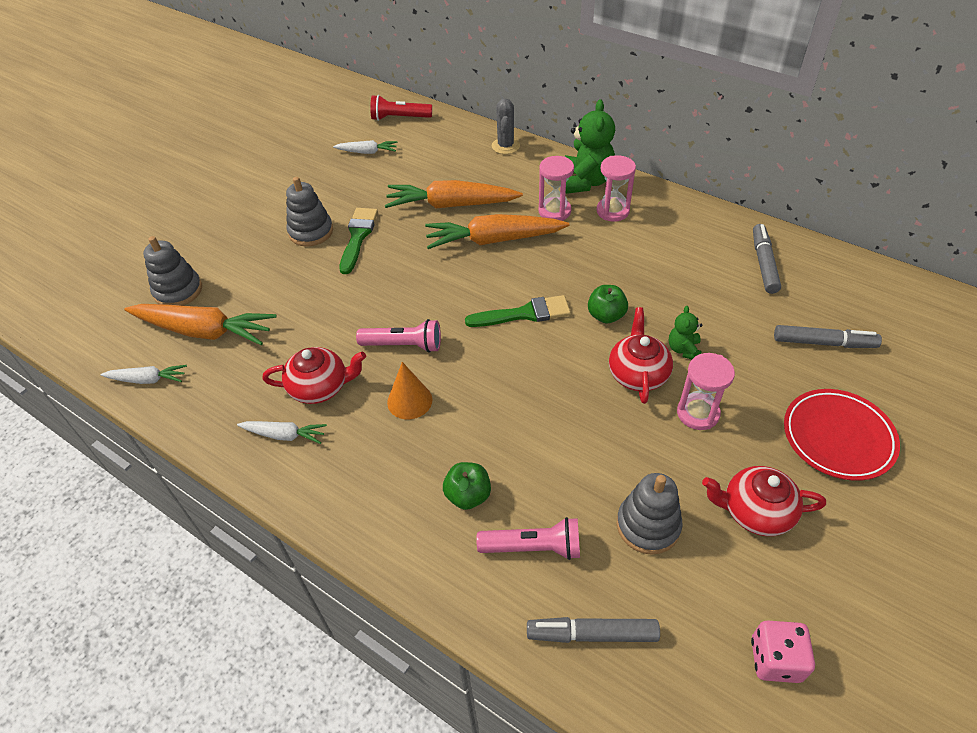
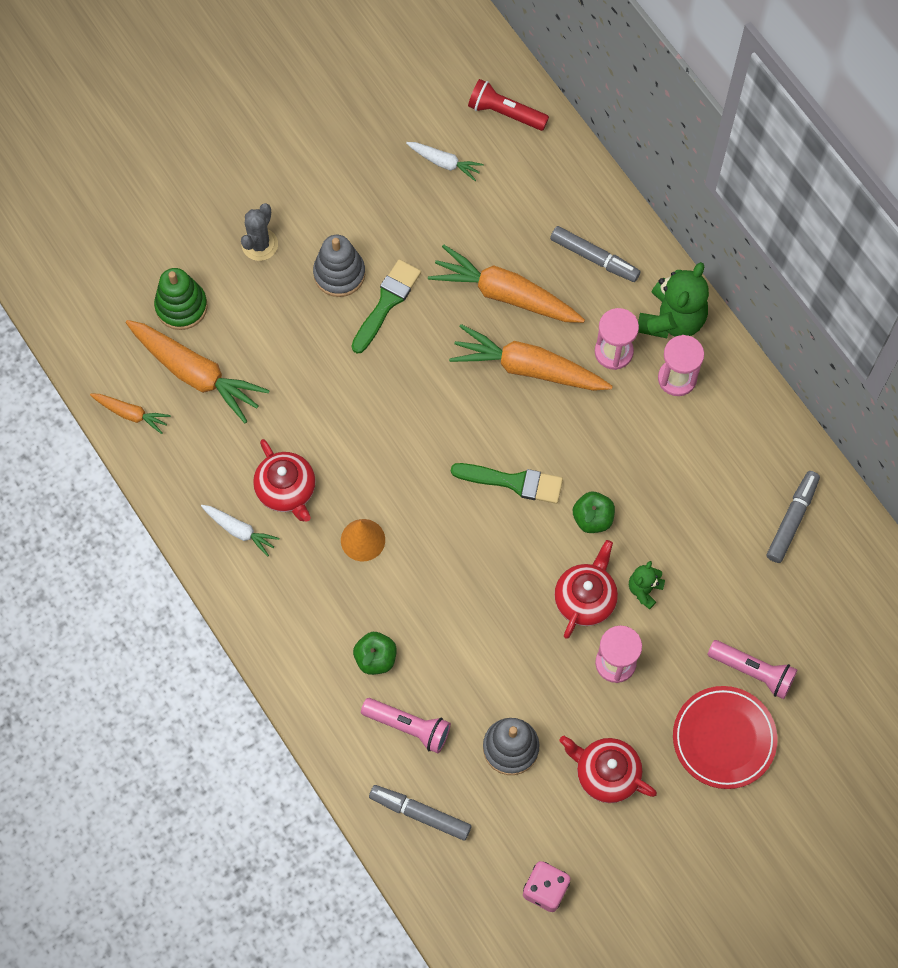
camera: 20 degrees right, 20 degrees up
(147, 379) = (131, 414): white carrot -> orange carrot
(178, 291) = (181, 306): grey stacking toy -> green stacking toy
(320, 387) = (287, 490): red teapot -> red teapot turned 45 degrees clockwise
(404, 345) = (381, 472): pink flashlight -> pink flashlight (753, 671)
(505, 146) = (609, 219): grey cactus -> grey cactus (259, 244)
(824, 343) = (783, 639): grey marker -> grey marker (594, 258)

